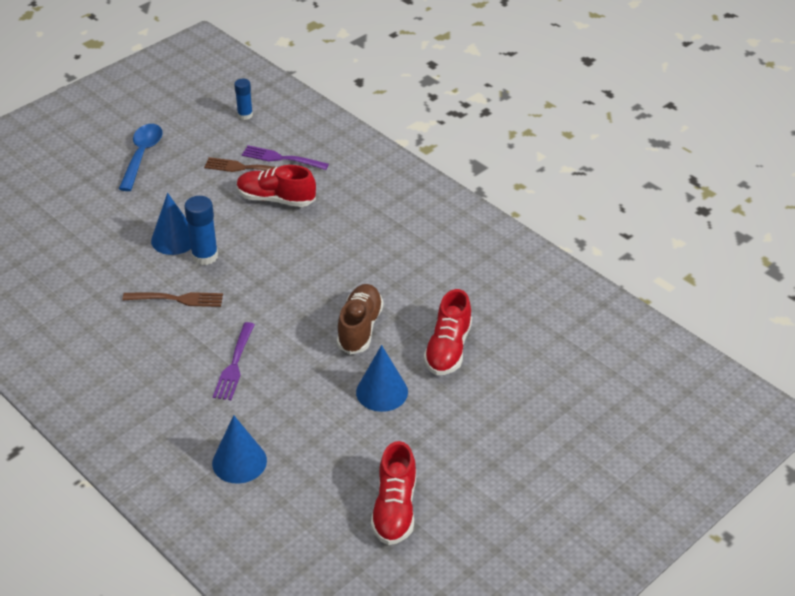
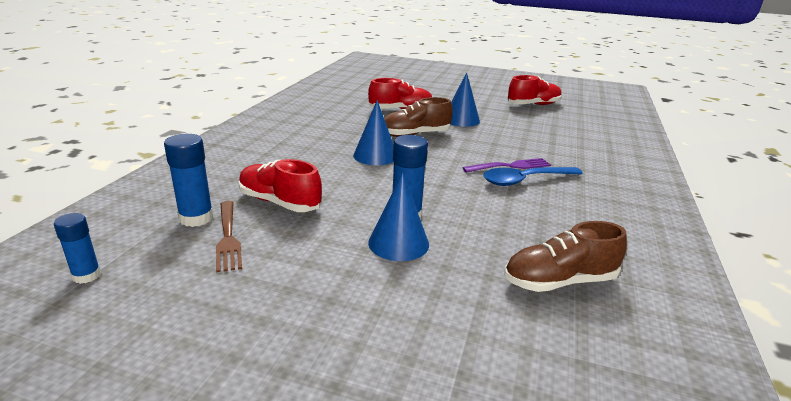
camera: 120 degrees left, 15 degrees down
(71, 293) = (559, 281): none -> brown shoe
(142, 155) = (234, 343): blue spoon -> blue spoon (525, 180)
(176, 299) = (480, 212): brown fork -> none
(239, 461) = (579, 144): blue cone -> blue cone (375, 156)
(276, 199) = (279, 202): red shoe -> red shoe turned 135 degrees clockwise
(282, 158) = (196, 218): purple fork -> blue glue stick

